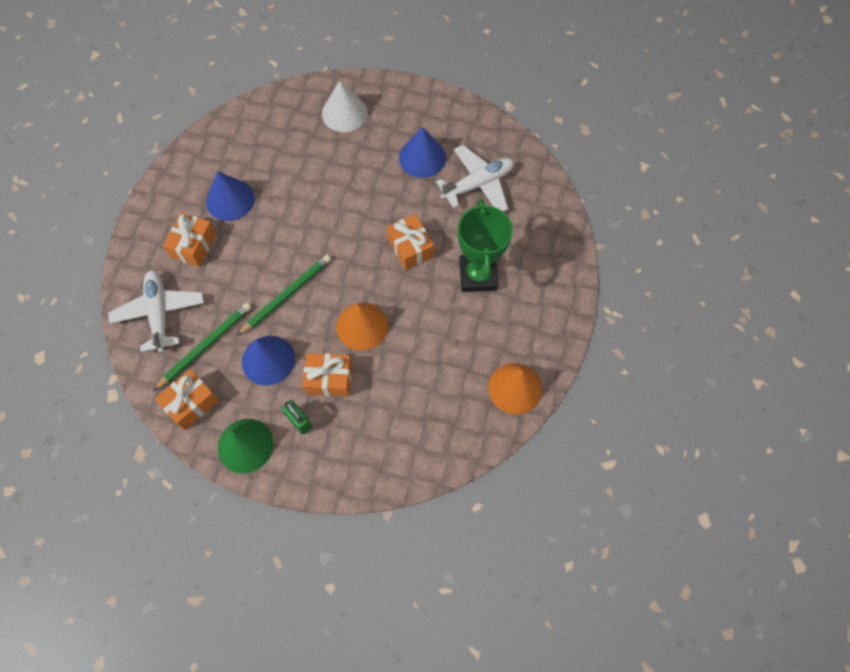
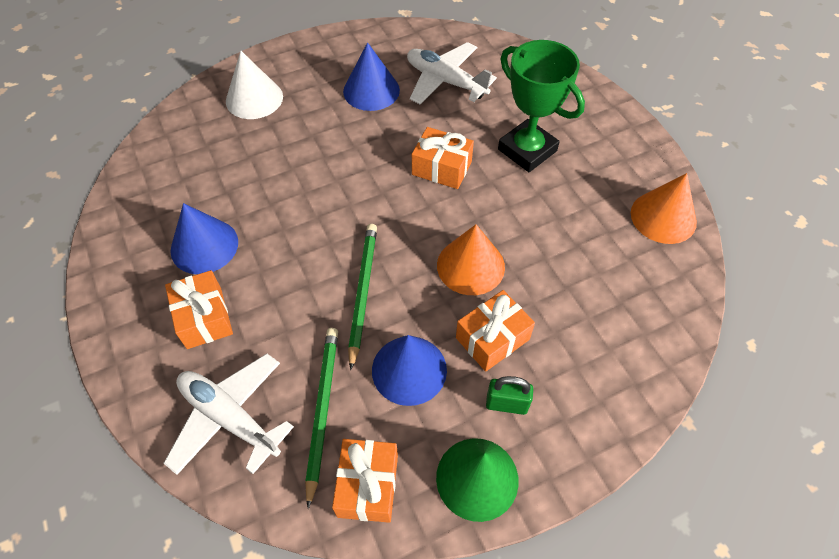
camera: 40 degrees left, 10 degrees down
(478, 184) = (445, 81): white plane -> white plane turned 75 degrees counterclockwise

